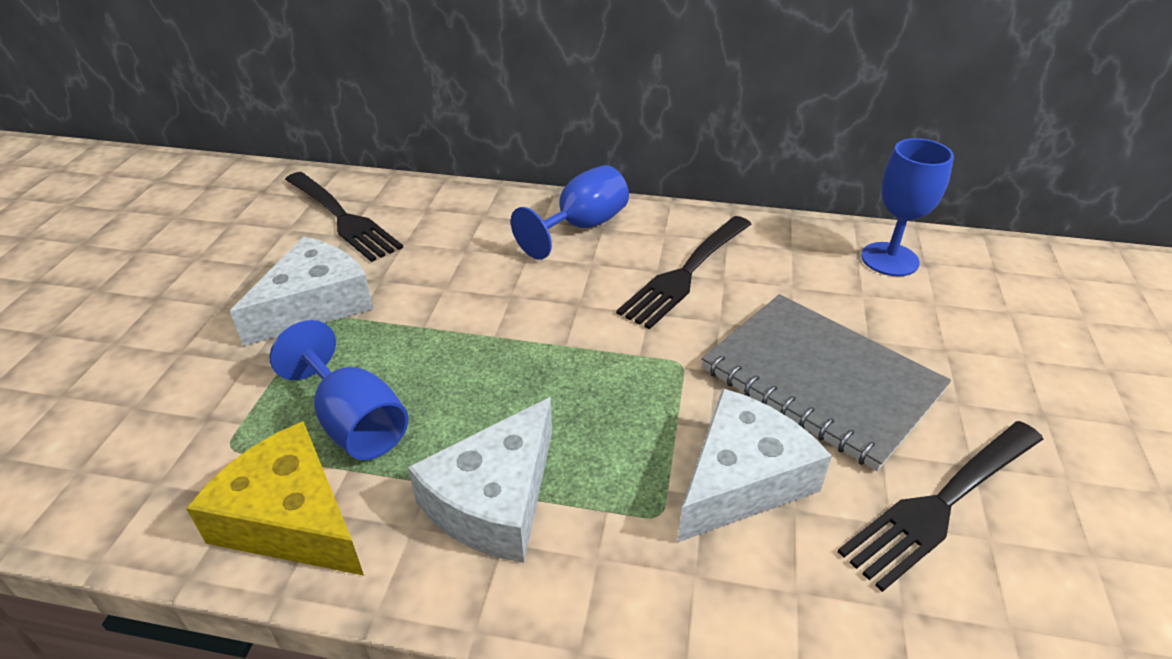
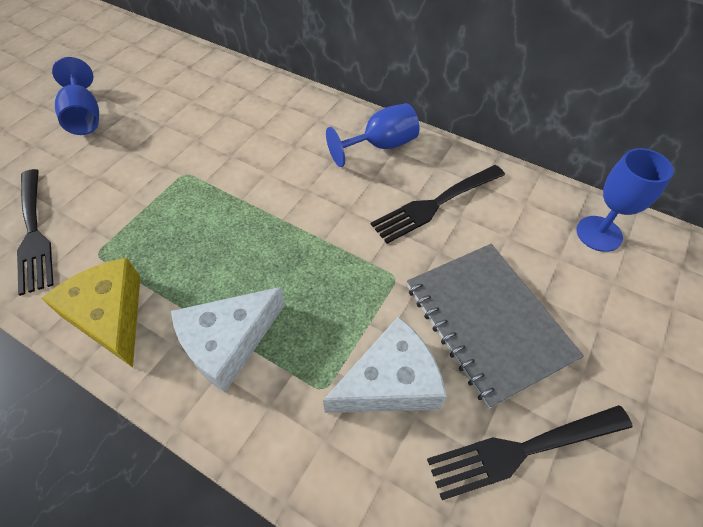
camera: 20 degrees right, 15 degrees up
(314, 305) = (184, 164): white cheese -> none
(342, 218) = (228, 100): black fork -> black fork (34, 233)
(354, 423) = (171, 259): blue goblet -> blue goblet (85, 117)

